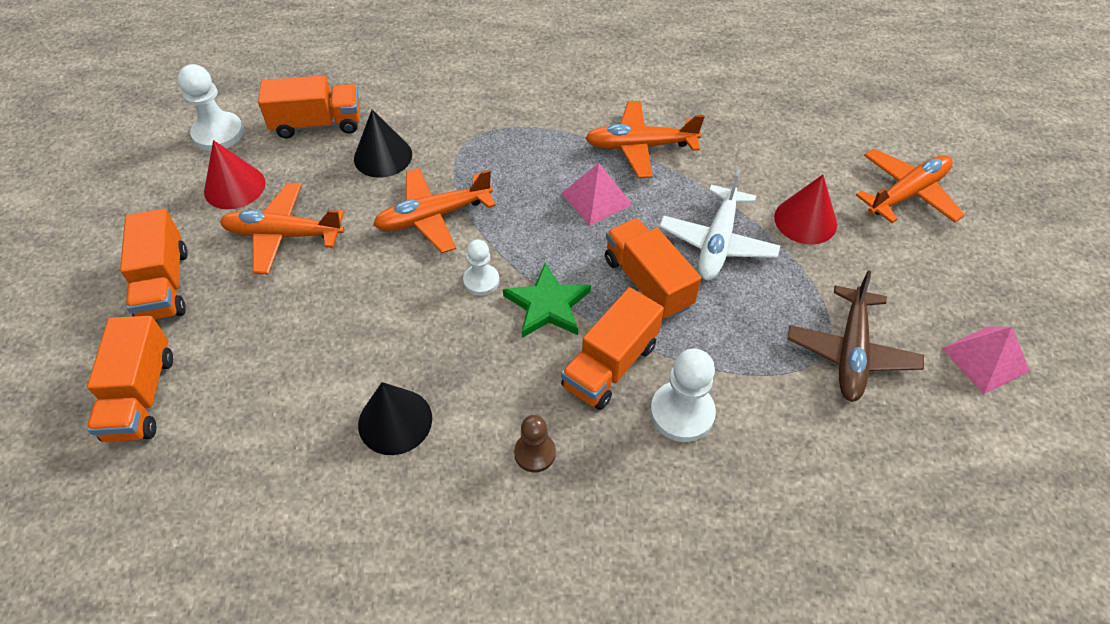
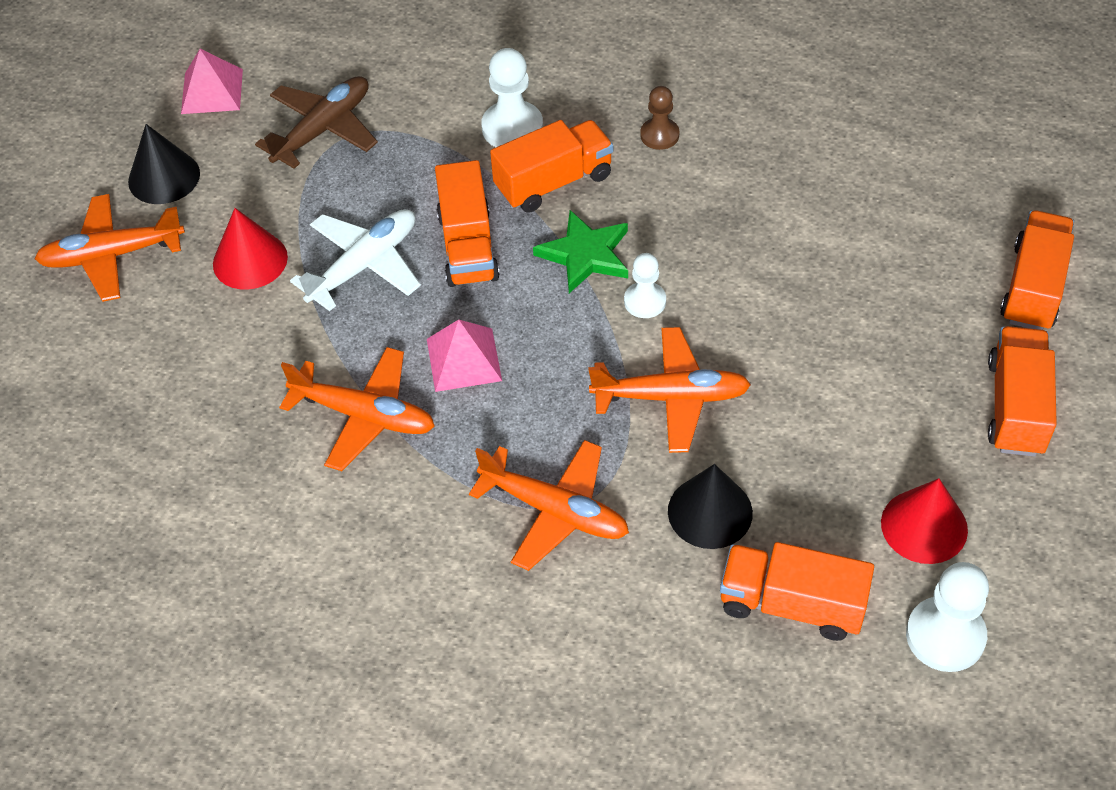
camera: 155 degrees left, 0 degrees up
(283, 235) = (864, 430): orange plane -> orange plane (555, 511)
(395, 421) = (779, 194): black cone -> black cone (164, 177)

